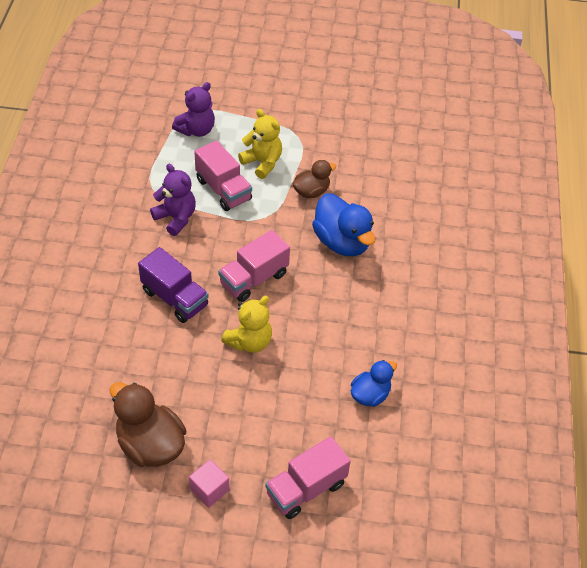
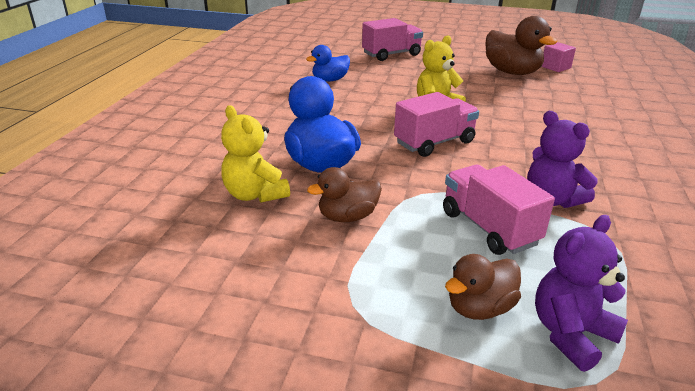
camera: 170 degrees left, 20 degrees down
(175, 298) = (522, 135): purple truck -> none
(209, 489) = (461, 57): pink cube -> pink cube (555, 67)
(236, 139) = (479, 308): none -> brown duck
(262, 163) = (426, 262): yellow teddy bear -> yellow teddy bear (255, 194)

